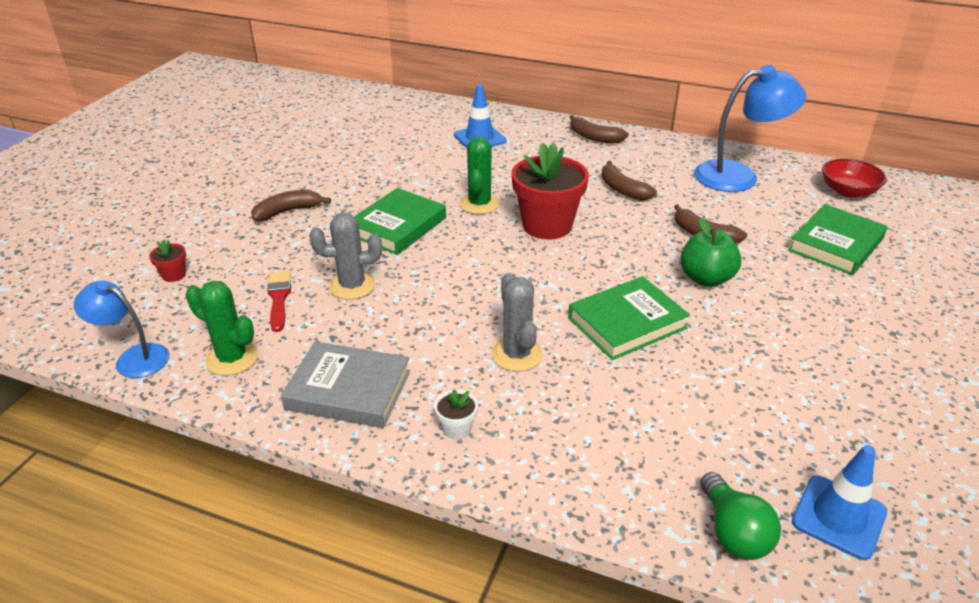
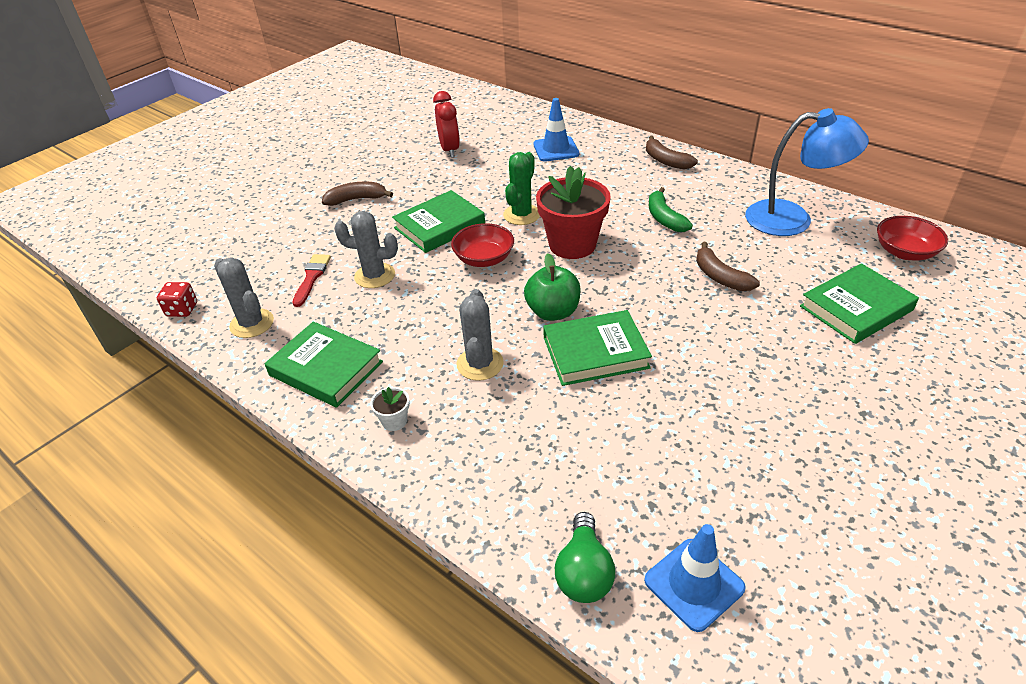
camera: 20 degrees right, 5 degrees up
(133, 358) = (182, 310): blue lamp -> red dice
(174, 275) = (243, 243): red flower pot -> none
(232, 358) = (252, 323): green cactus -> grey cactus
(348, 390) = (326, 368): grey book -> green book
(367, 150) = (450, 150): none -> red clock
(463, 251) = (484, 259): none -> red bowl
(622, 189) = (664, 218): brown banana -> green banana
(706, 278) = (697, 322): green apple -> green apple (553, 312)

